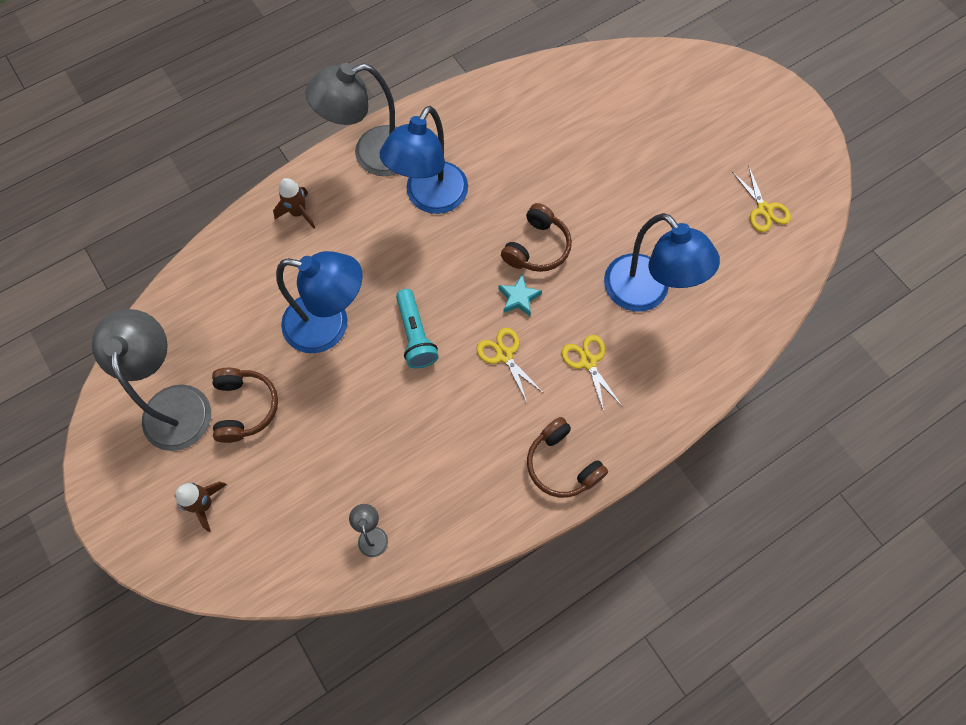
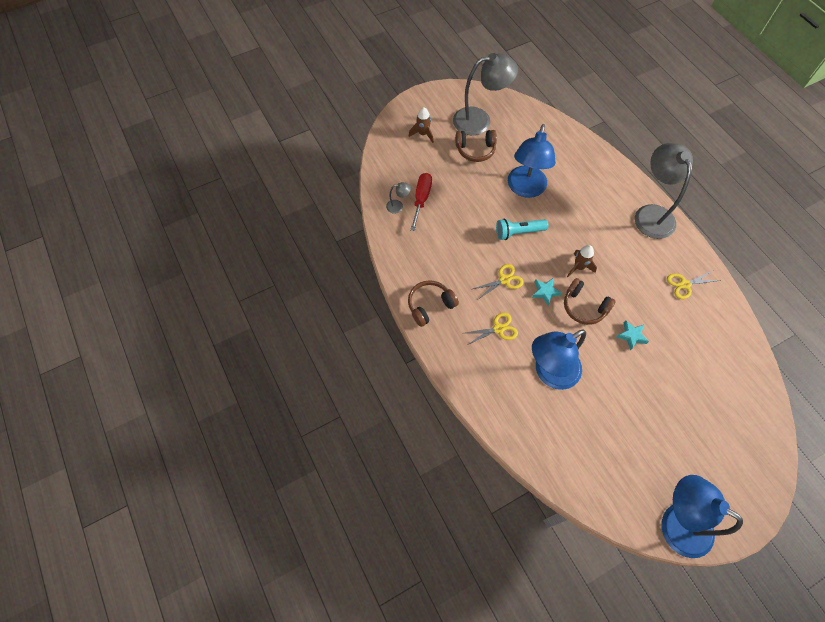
camera: 95 degrees right, 5 degrees down
(298, 213) = (603, 174): brown rocket -> brown rocket (579, 267)
(356, 494) = (421, 199): none -> red screwdriver
(430, 198) = (619, 245): blue lamp -> blue lamp (675, 522)
(574, 192) = (631, 336): none -> turquoise star
(764, 209) = (626, 474): yellow scissors -> yellow scissors (685, 284)

